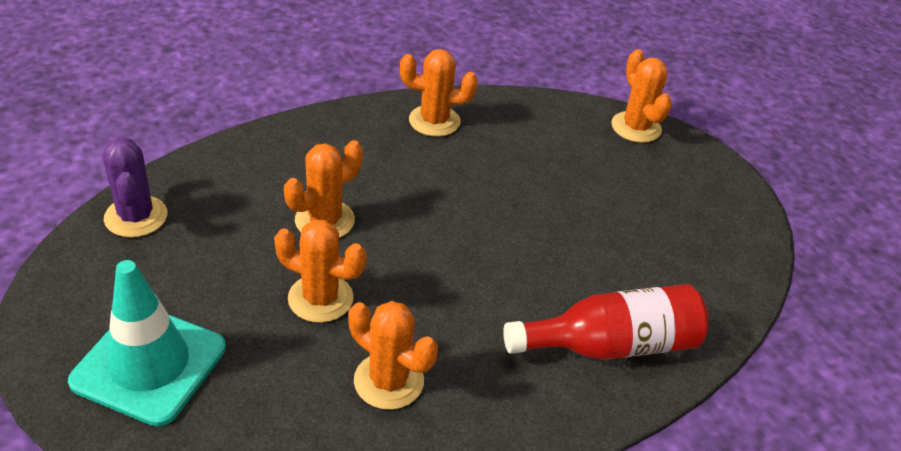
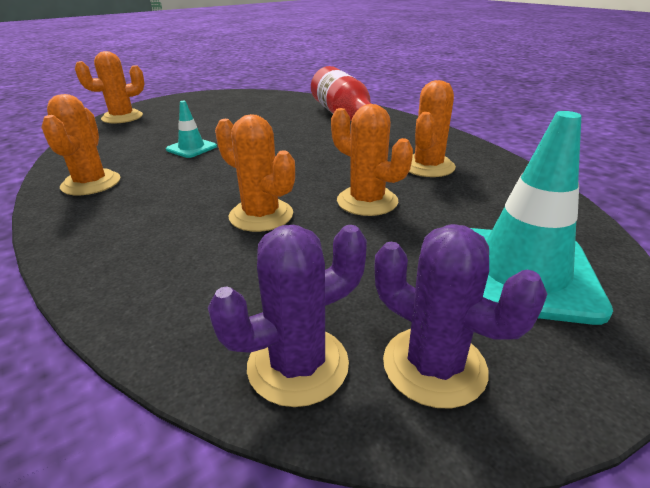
camera: 95 degrees left, 10 degrees down
(96, 274) = (434, 366): none -> purple cactus
(320, 298) = (367, 201): orange cactus -> orange cactus turned 60 degrees counterclockwise
(510, 182) = (191, 148): none -> turquoise traffic cone

